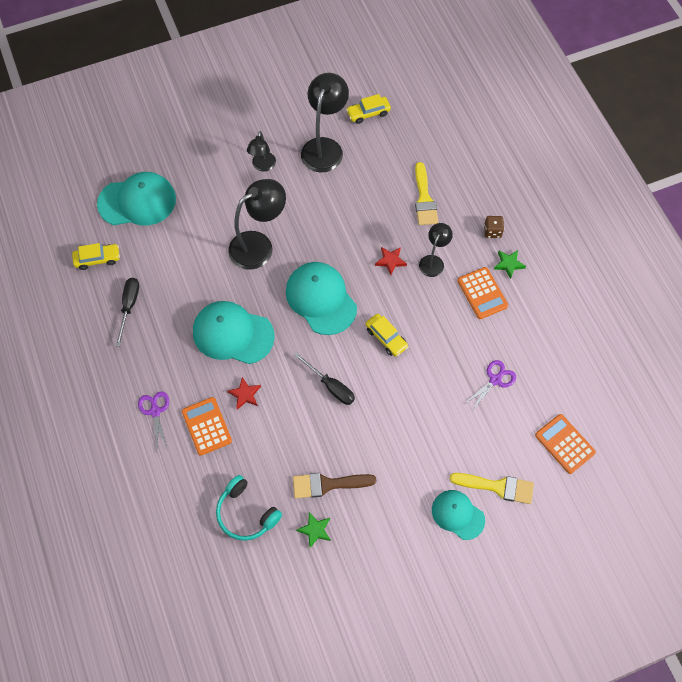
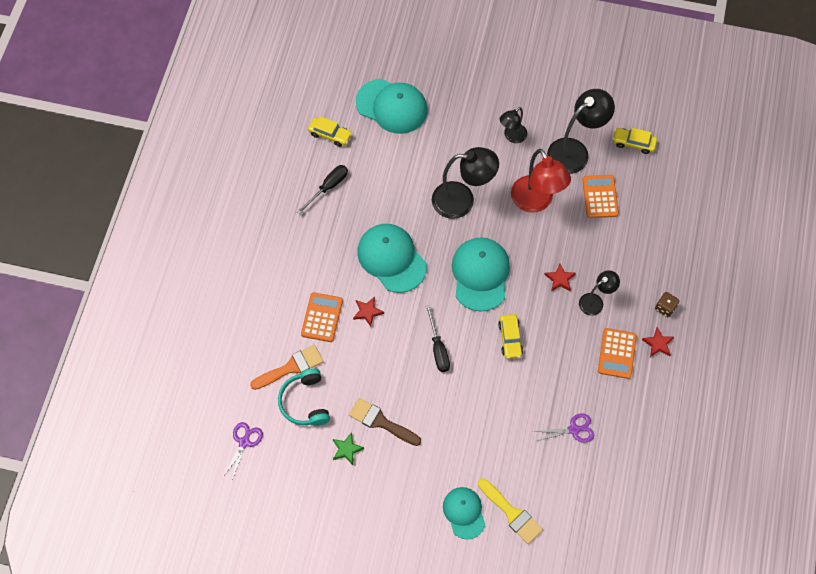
camera: 35 degrees right, 0 degrees up
(155, 411) = (292, 281): purple scissors -> purple scissors (244, 442)
(210, 490) = (291, 367): none -> orange brush
(323, 208) = (536, 202): none -> red lamp
(424, 199) = (627, 245): yellow brush -> none
(508, 264) = (658, 344): green star -> red star
(564, 444) = (592, 517): orange calculator -> orange calculator (600, 197)

